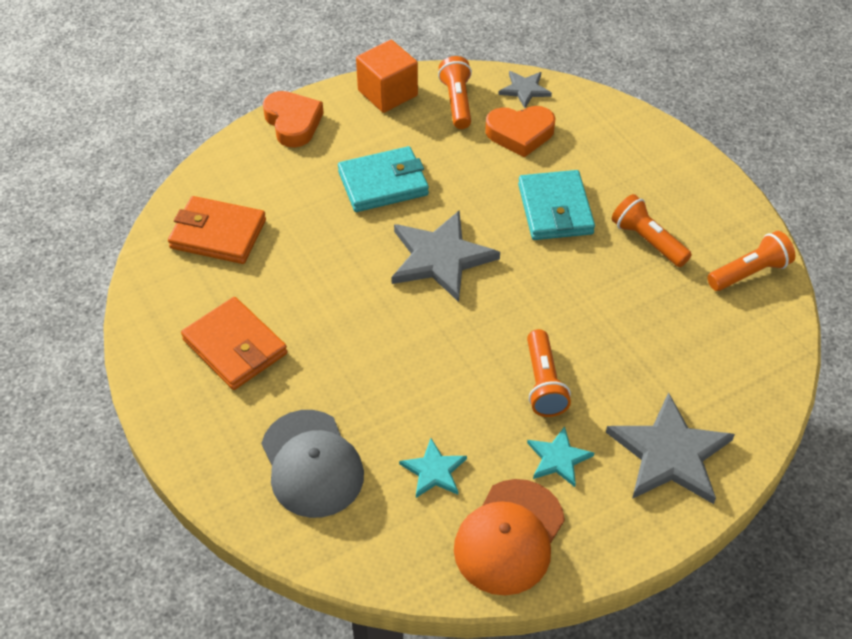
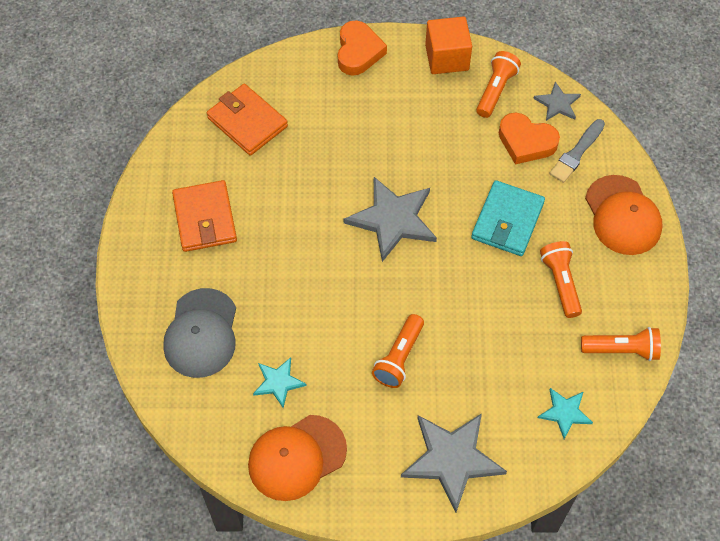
camera: 30 degrees right, 10 degrees up
(383, 183) = (392, 136): turquoise wallet -> none
(558, 458) = (370, 420): turquoise star -> turquoise star (565, 413)
(575, 123) = (577, 153): none -> grey brush
(658, 158) = (622, 215): none -> orange cap

